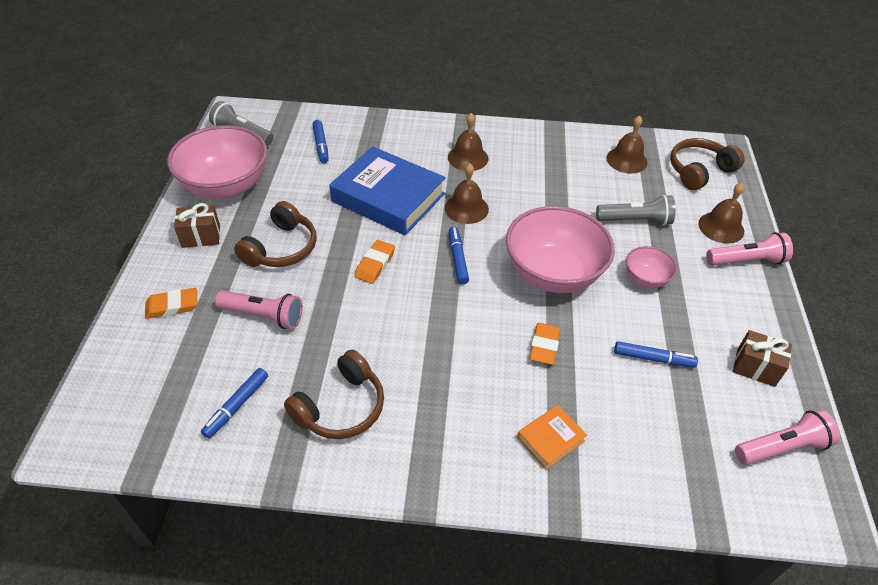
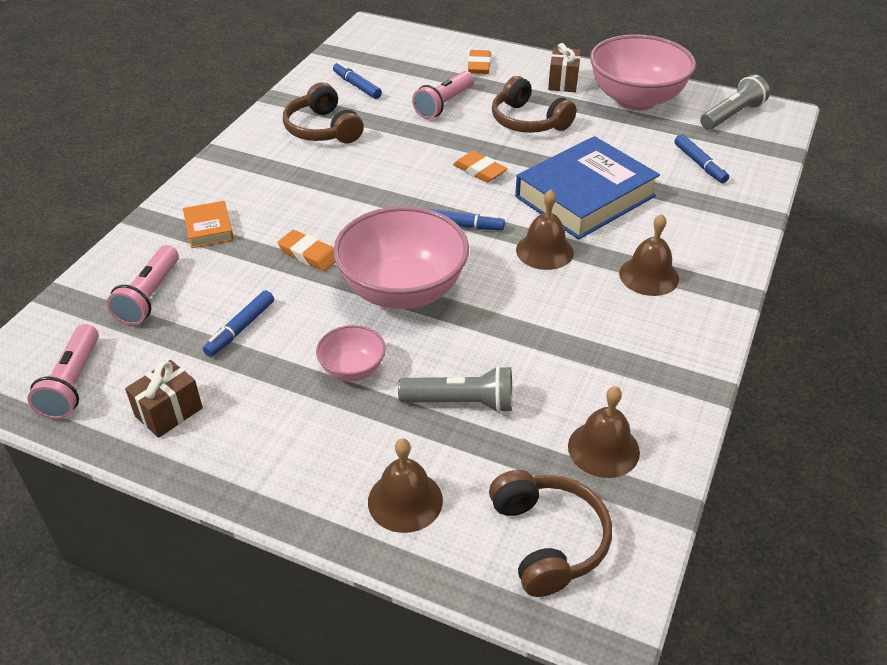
camera: 110 degrees right, 5 degrees down
(321, 145) = (699, 164): blue marker -> blue marker turned 120 degrees counterclockwise
(635, 220) = (461, 402): grey flashlight -> grey flashlight turned 105 degrees counterclockwise
(746, 261) = (326, 496): pink flashlight -> pink flashlight (149, 296)

